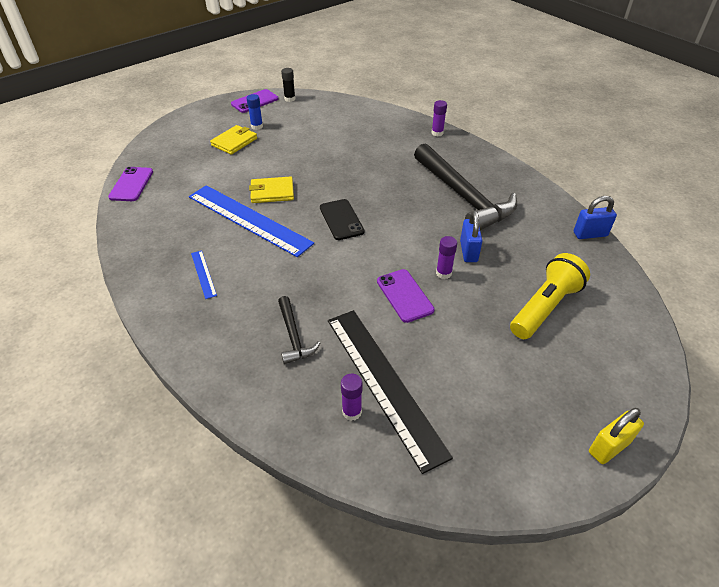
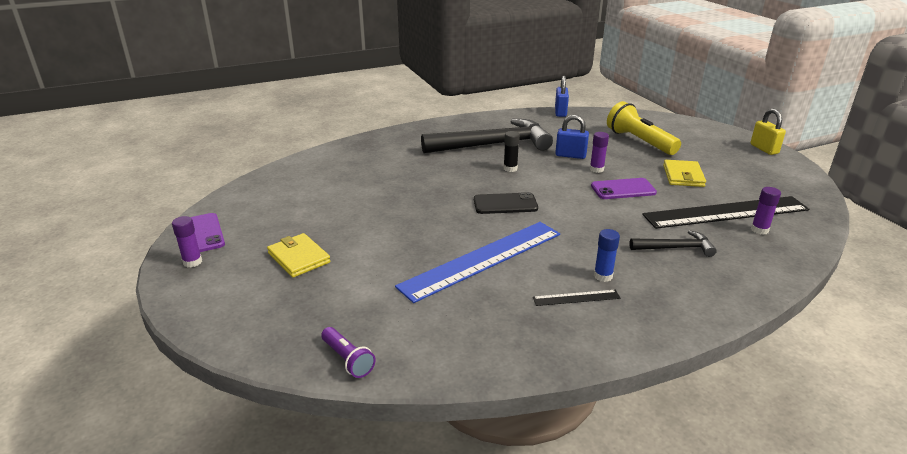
camera: 75 degrees left, 15 degrees down
(131, 184) = (348, 360): purple phone -> purple flashlight
(203, 274) = (576, 297): blue ruler -> black ruler
(257, 126) = (273, 237): blue glue stick -> blue glue stick (603, 276)
(272, 192) = (435, 239): yellow wallet -> yellow wallet (683, 176)
(289, 99) = (224, 207): black glue stick -> black glue stick (510, 168)
(437, 133) = (381, 138): purple glue stick -> purple glue stick (192, 262)

